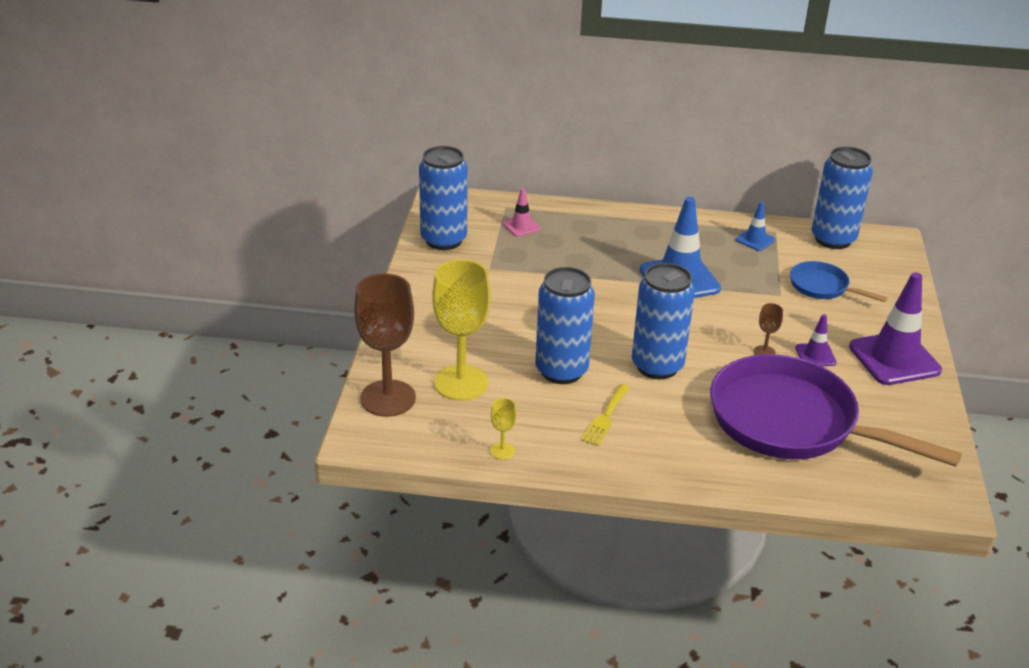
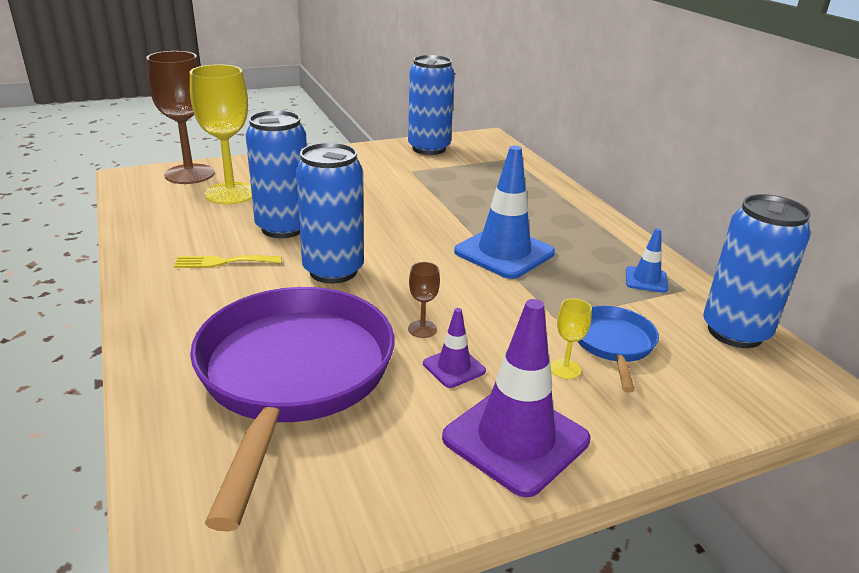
camera: 60 degrees right, 5 degrees down
(502, 451) = (142, 228): yellow goblet -> yellow goblet (565, 369)
(521, 226) = (491, 169): pink traffic cone -> none

